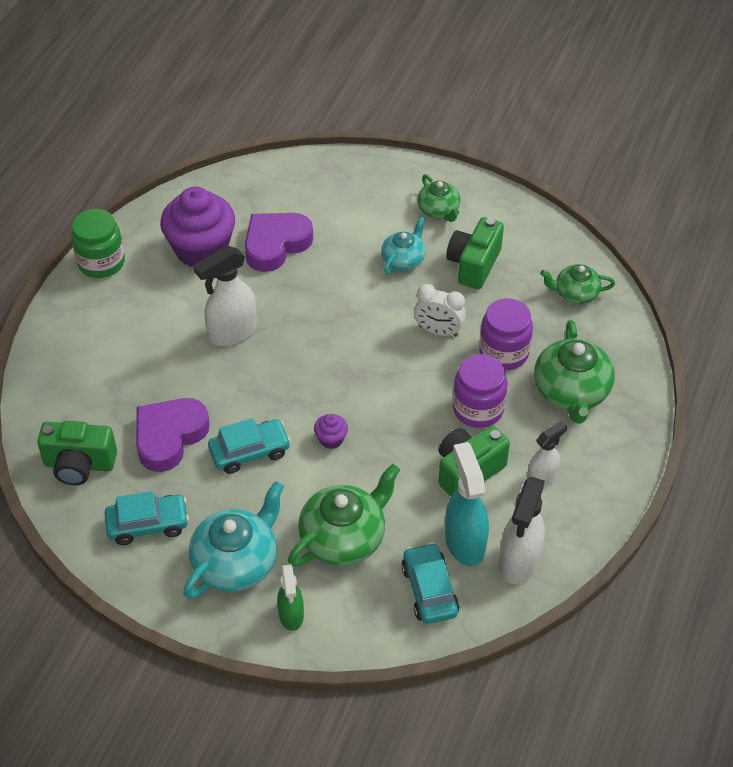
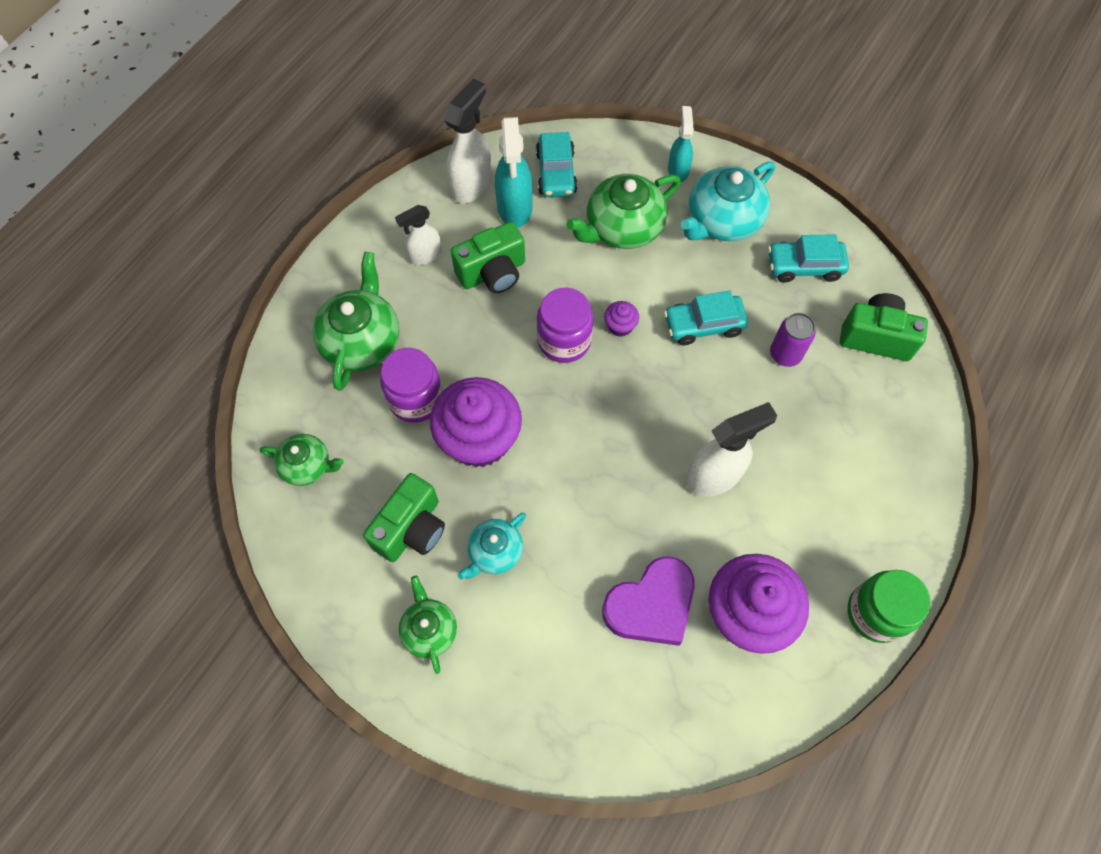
camera: 170 degrees left, 15 degrees up
(169, 437) = (785, 354): purple heart -> purple can
(291, 615) = (678, 170): green spray bottle -> turquoise spray bottle
(438, 331) = (479, 439): white clock -> purple cupcake
(478, 409) = (464, 336): purple jar -> purple jar (564, 340)

